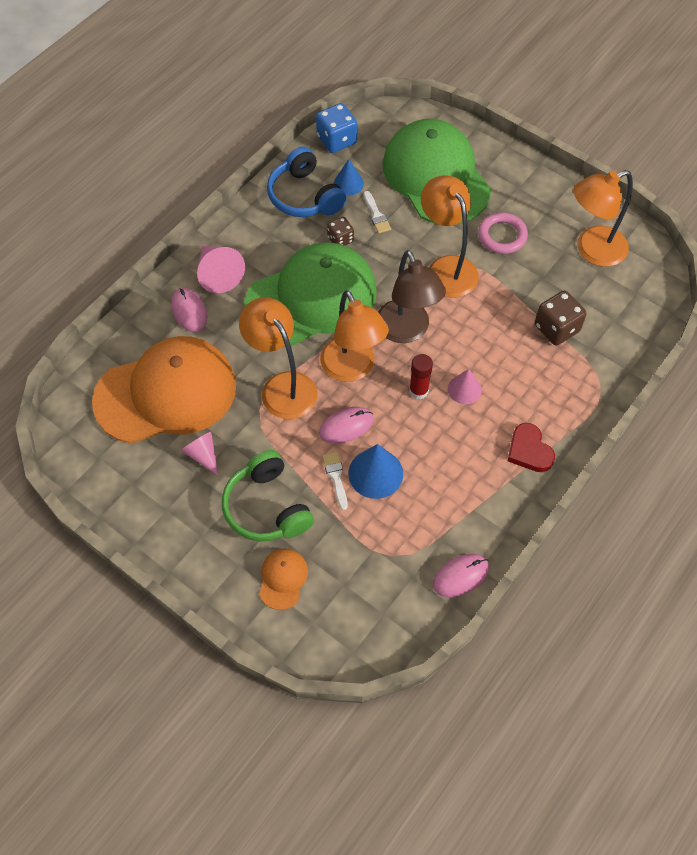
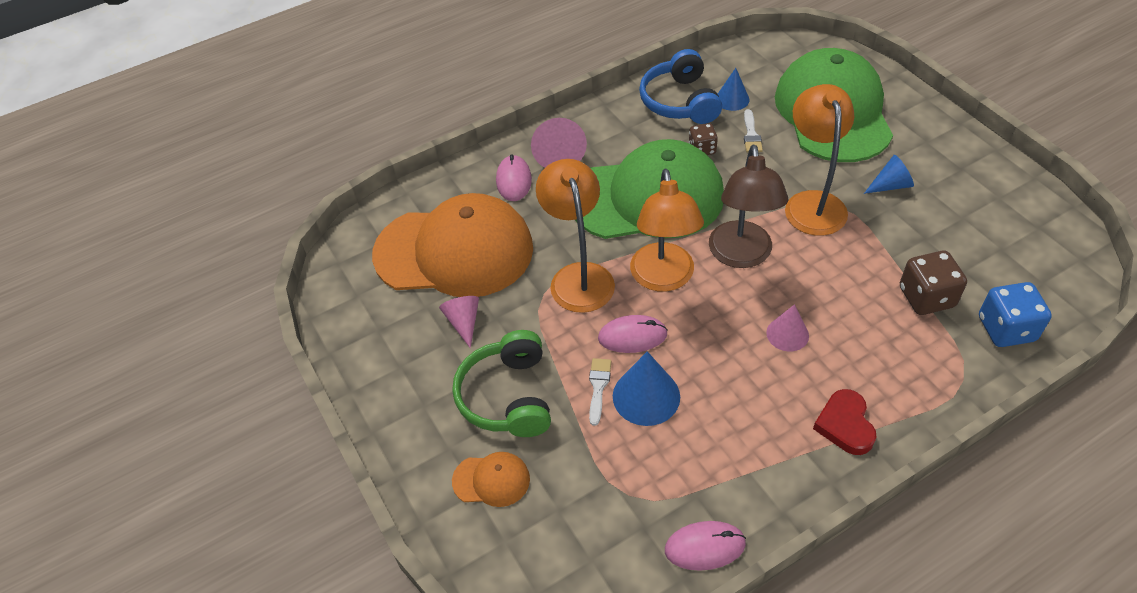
camera: 25 degrees right, 10 degrees down
(283, 579) = (491, 480): orange cap -> orange cap turned 60 degrees clockwise
(336, 140) = (735, 58): blue dice -> blue dice (1006, 329)
(418, 391) = (731, 321): red glue stick -> none
(502, 236) = (890, 185): pink ring -> blue cone
(592, 250) = (999, 224): orange lamp -> none

